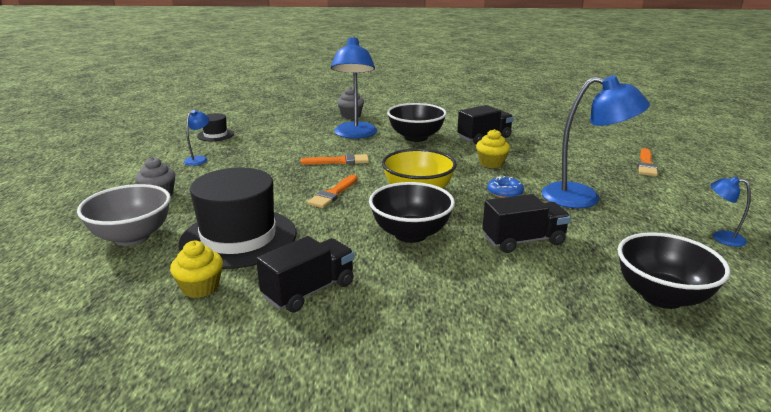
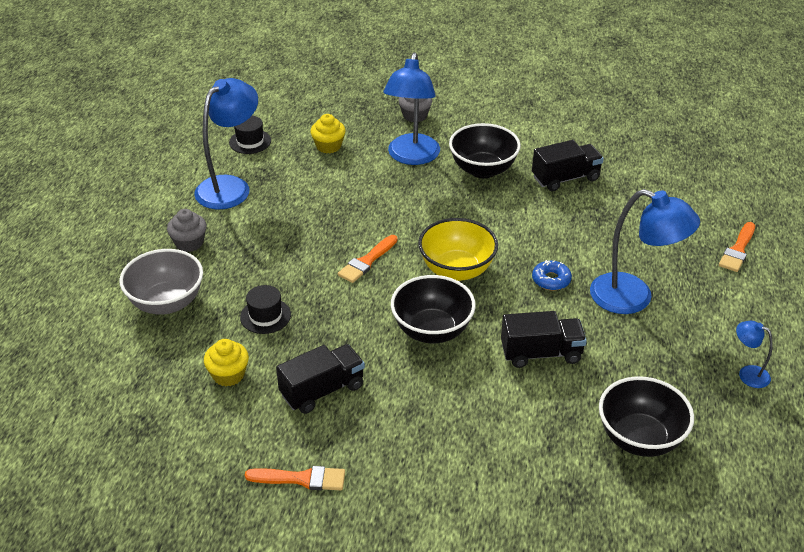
camera: 10 degrees right, 15 degrees up
(199, 159) = (230, 186): blue lamp -> blue lamp, size x2.14
(238, 238) = (265, 316): black hat -> black hat, size x0.46
(339, 161) = (384, 206): orange brush -> orange brush (301, 479)
(491, 163) = (555, 228): yellow cupcake -> yellow cupcake (328, 146)

